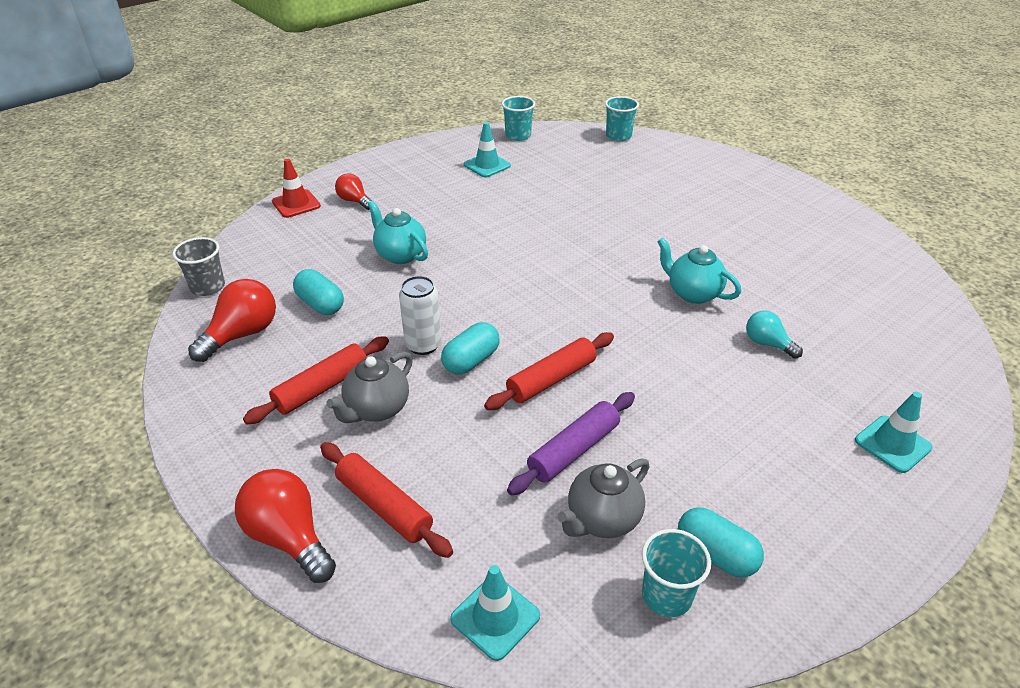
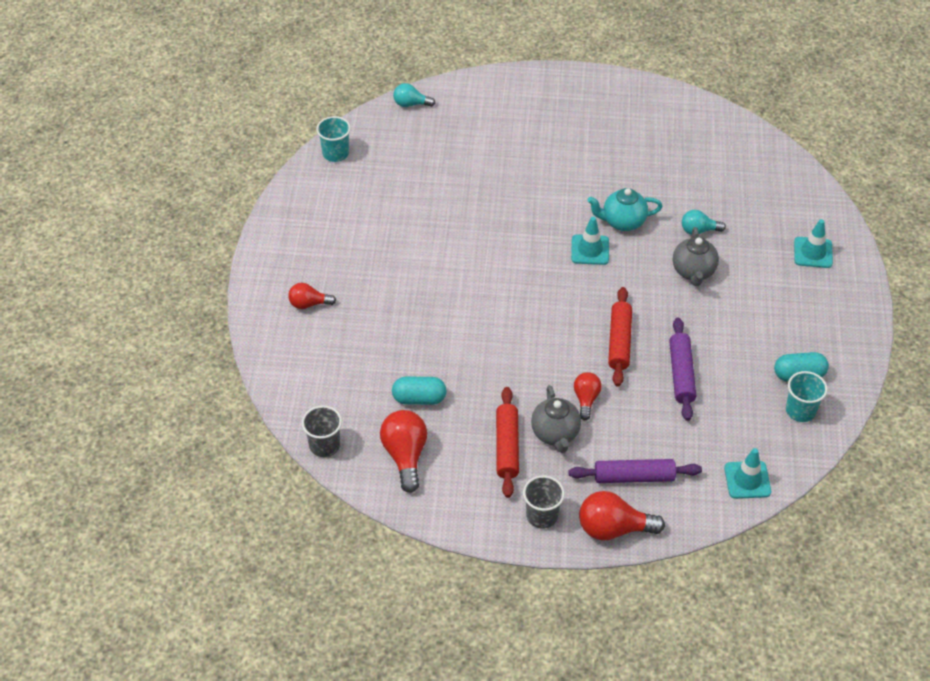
camera: 45 degrees left, 10 degrees up
(253, 467) = (542, 516): none -> grey cup
(296, 204) = (269, 338): red traffic cone -> none
(384, 506) = (634, 477): red rolling pin -> purple rolling pin
(400, 255) = (412, 324): turquoise teapot -> none
(423, 345) = (522, 376): white can -> none
(447, 403) = (586, 399): none -> red light bulb
(471, 361) = (562, 364): turquoise capsule -> none
(487, 165) = (355, 201): turquoise traffic cone -> turquoise traffic cone (590, 250)
(602, 519) = (736, 399): grey teapot -> grey teapot (693, 272)
(618, 136) = (411, 104): turquoise cup -> turquoise light bulb

